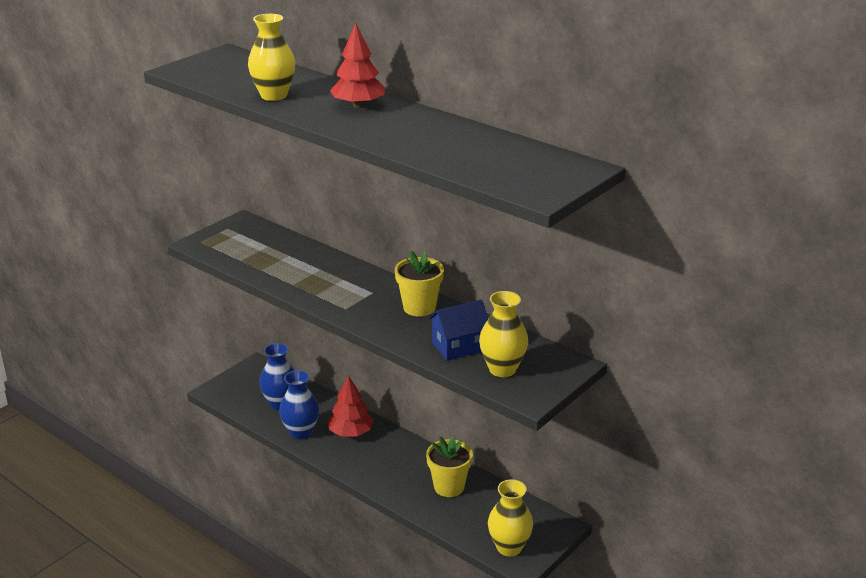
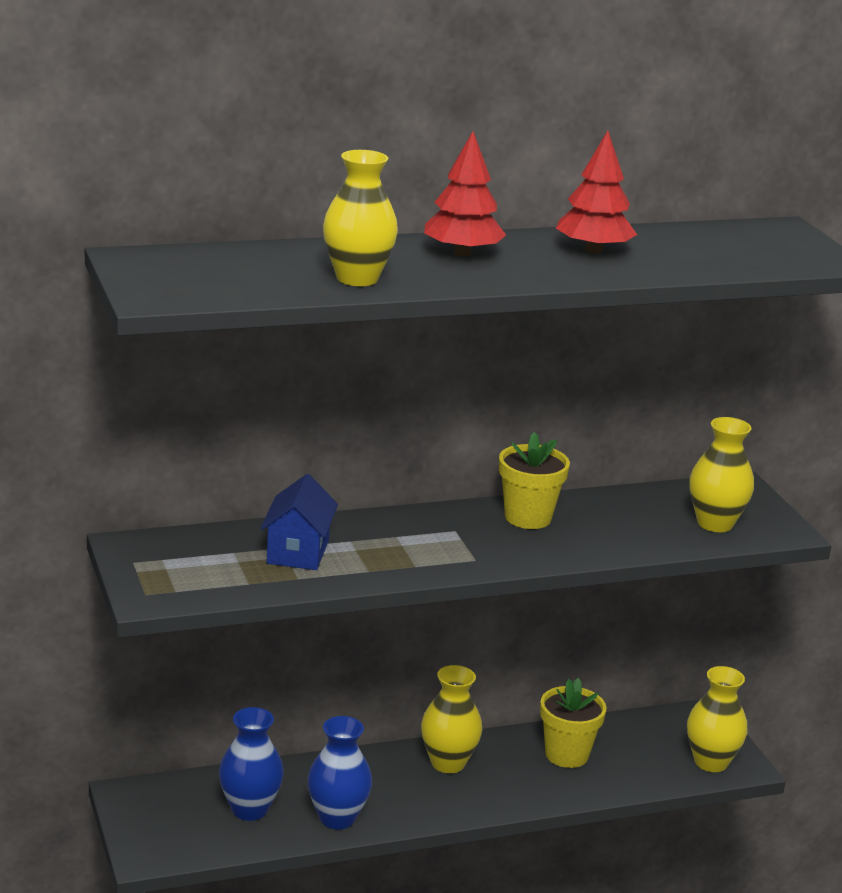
camera: 60 degrees left, 5 degrees down
(350, 432) = (382, 779): red tree -> red tree (593, 250)
(391, 448) = (448, 763): none -> yellow vase
(459, 346) = (642, 528): blue house -> blue house (298, 552)

